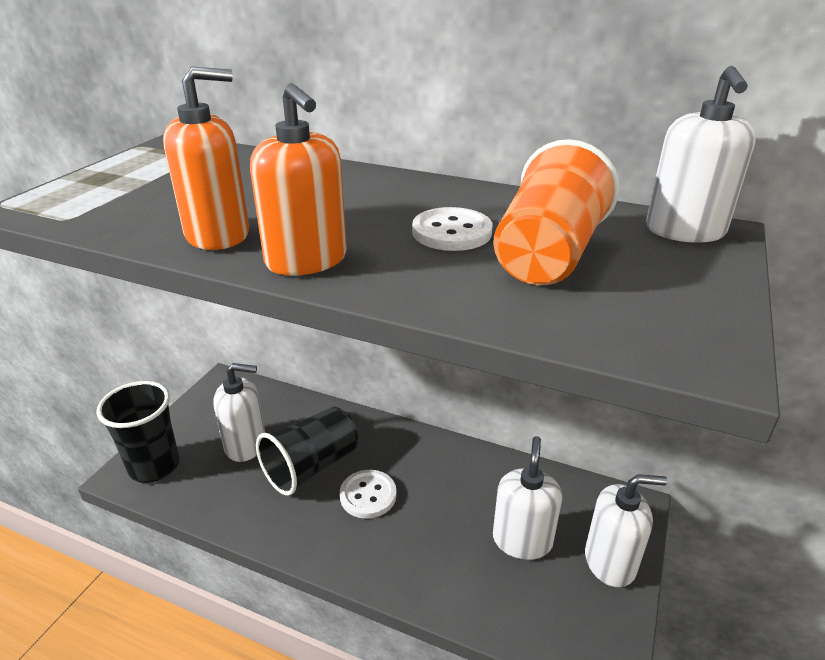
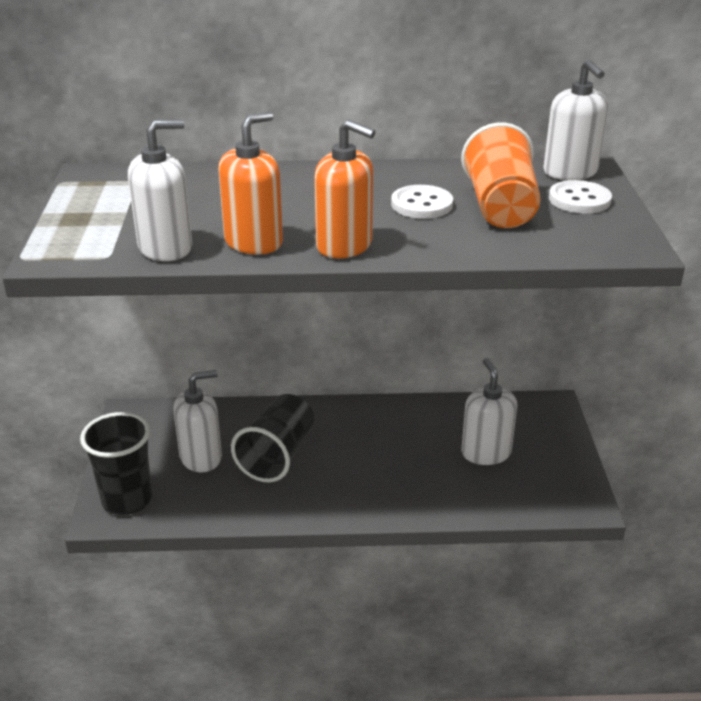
camera: 25 degrees left, 0 degrees up
(368, 495) = (343, 461): white button -> white button (579, 199)
(610, 562) = (556, 446): white soap dispenser -> white soap dispenser (165, 248)

